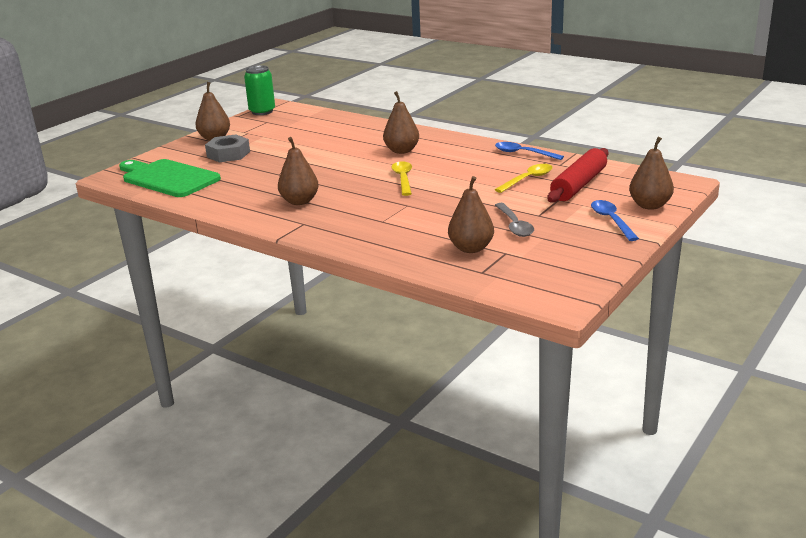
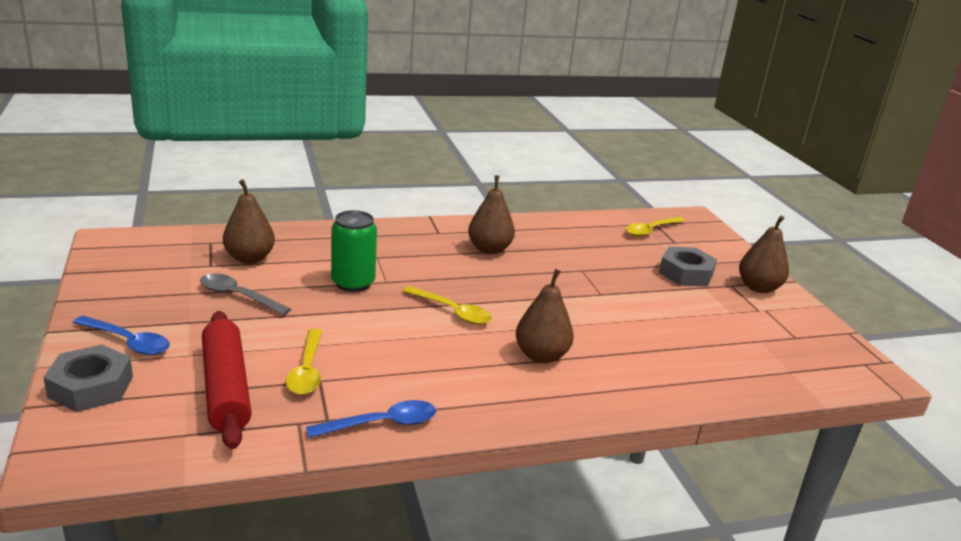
camera: 125 degrees right, 0 degrees up
(168, 178) = (651, 230): green cutting board -> yellow spoon
(262, 111) = (852, 353): green can -> green can (353, 283)
(649, 205) = (91, 387): brown pear -> grey nut

